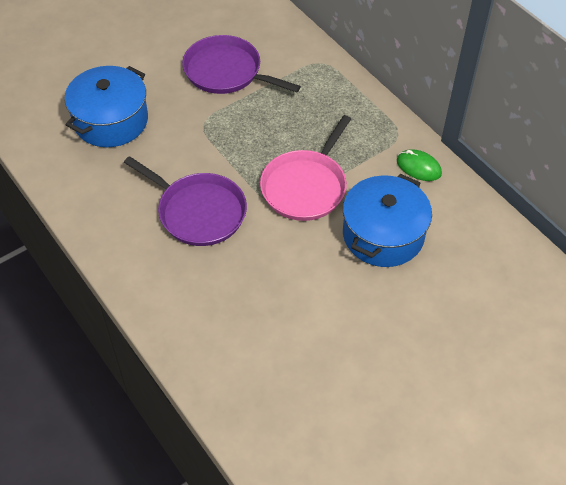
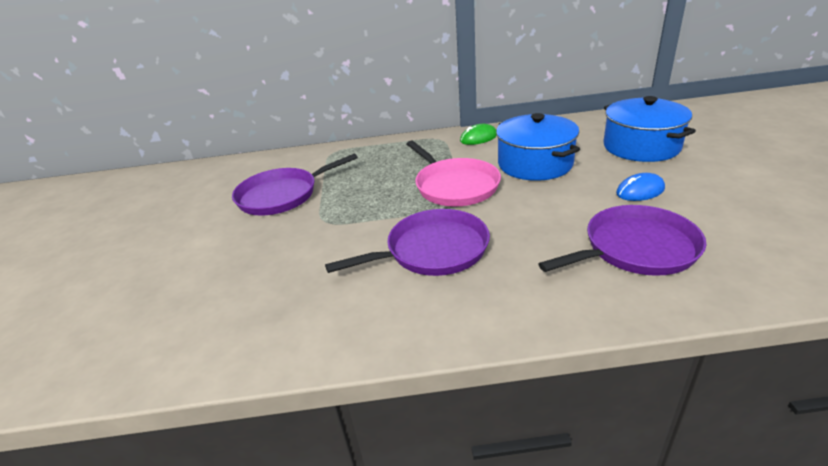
camera: 55 degrees left, 20 degrees down
(111, 120) = (247, 281): blue pot -> blue pot (641, 146)
(265, 345) = (635, 249): none -> purple pan
(370, 333) = (640, 191): none -> blue mouse

